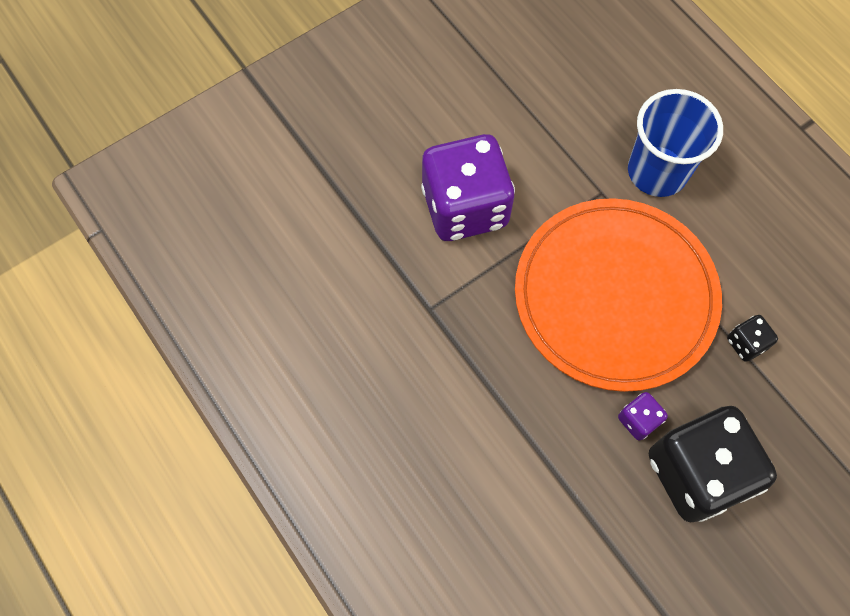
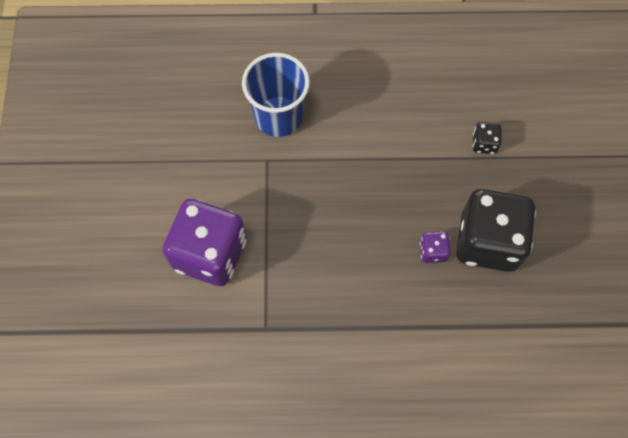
camera: 55 degrees left, 0 degrees up
(615, 296) = (343, 205): orange plate -> none
(746, 343) = (428, 152): black dice -> black dice (484, 144)

